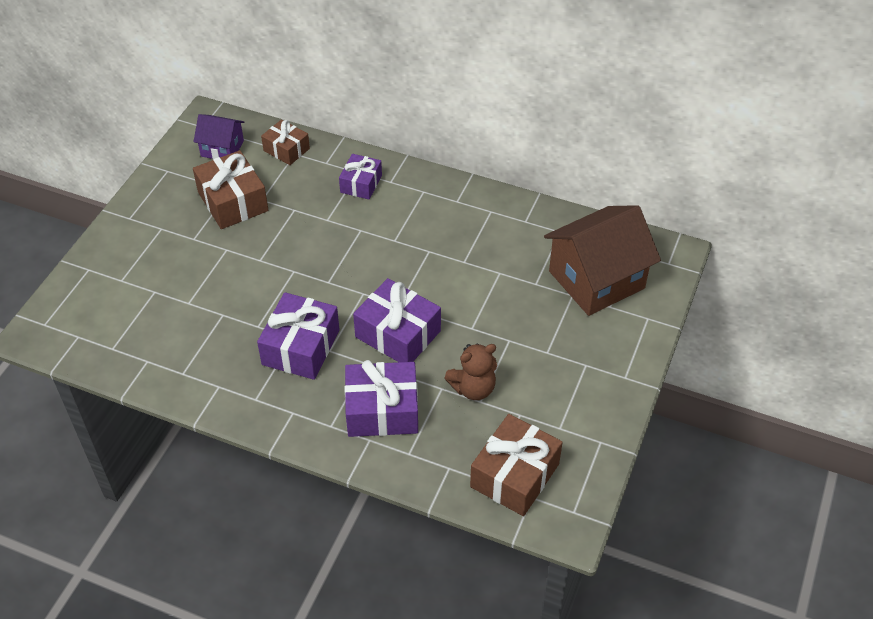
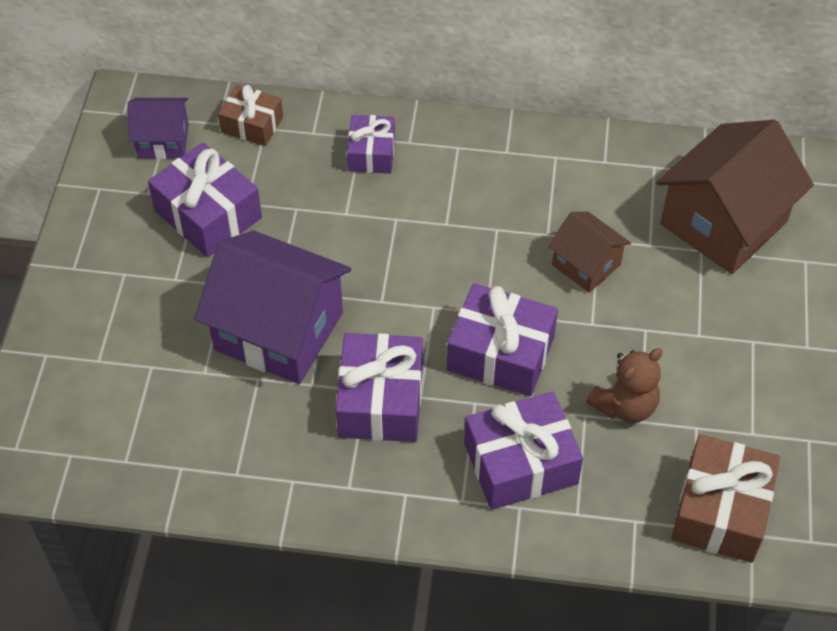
camera: 15 degrees left, 5 degrees up
(233, 201) = (208, 214): brown gift -> purple gift
(249, 286) = (278, 331): none -> purple house
(483, 287) = (586, 265): none -> brown house

